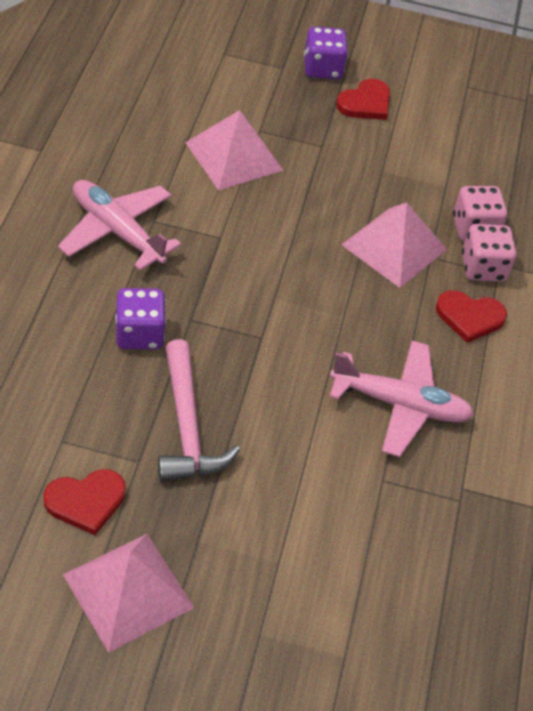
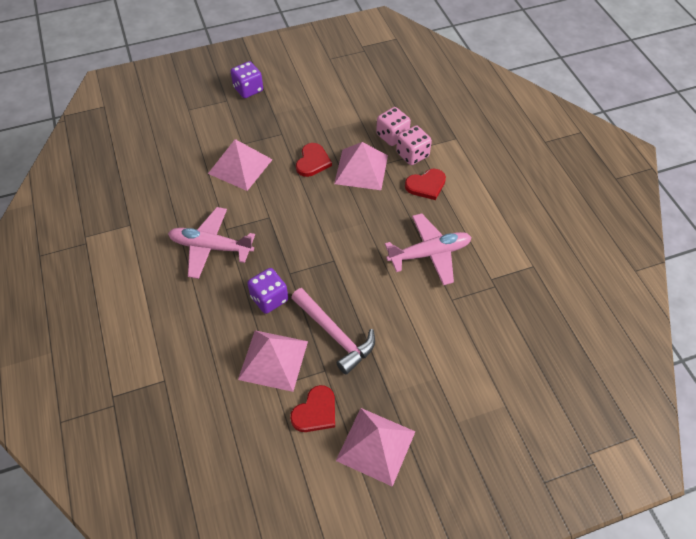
camera: 25 degrees left, 5 degrees up
(84, 408) = (273, 360): none -> pink pyramid
(365, 103) = (285, 97): red heart -> red heart (312, 161)

